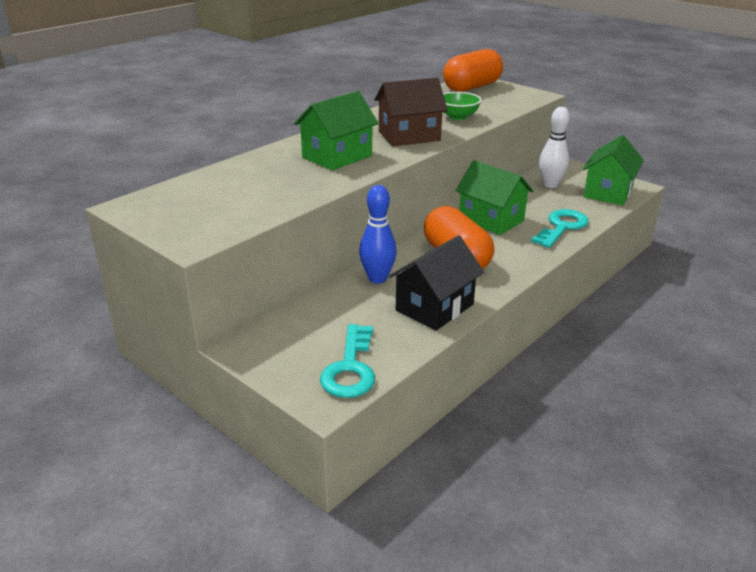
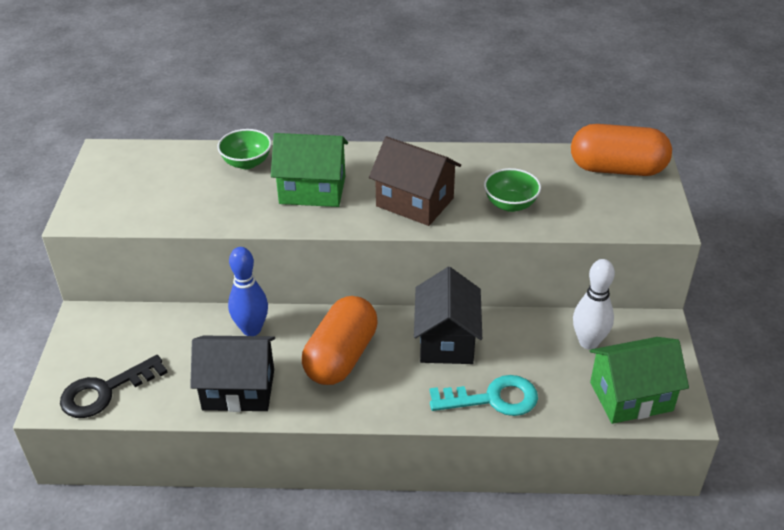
camera: 50 degrees right, 10 degrees up
(260, 164) = (247, 163): none -> green bowl
(350, 368) = (105, 391): turquoise key -> black key
(491, 220) = (446, 340): green house -> black house

